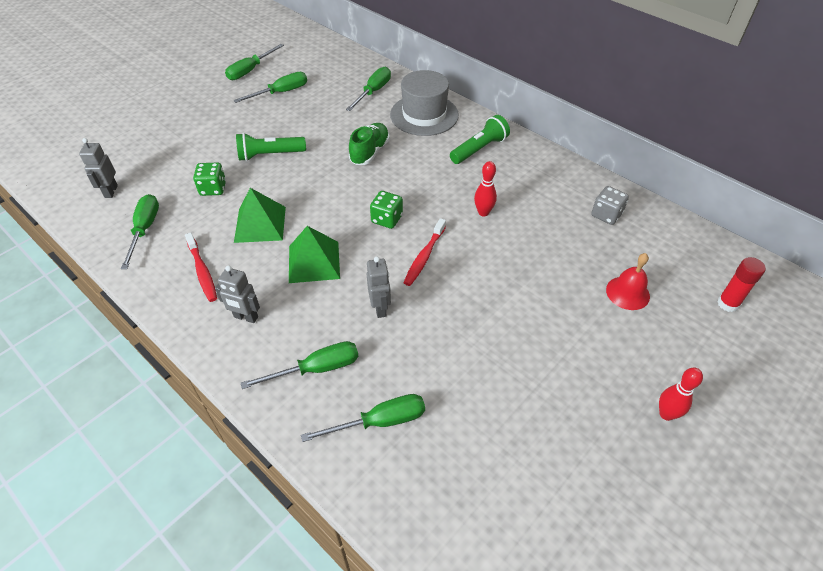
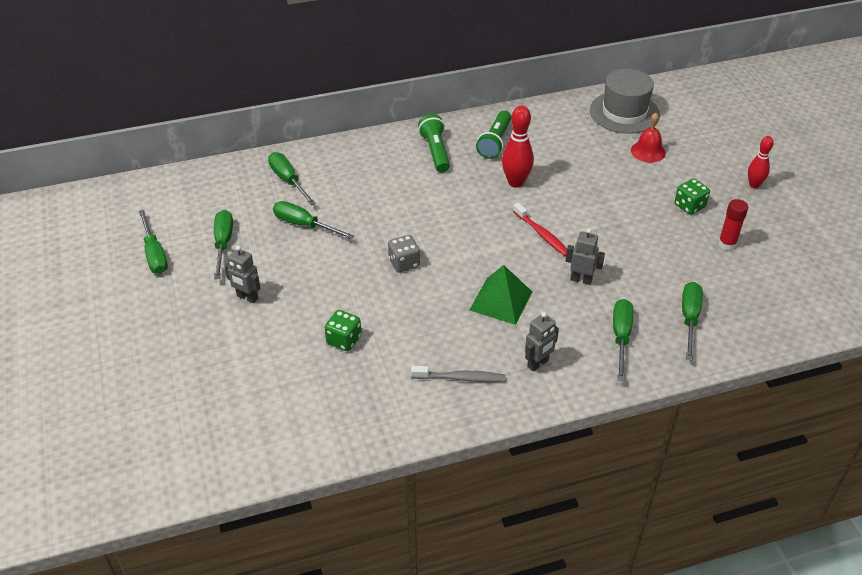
camera: 60 degrees left, 5 degrees down
(111, 191) = (279, 423): grey robot -> grey robot (247, 297)
(145, 229) = (367, 407): green screwdriver -> green screwdriver (304, 225)
(202, 271) = (460, 378): red toothbrush -> grey toothbrush
(260, 224) = (425, 321): green pyramid -> none
(270, 155) = (325, 284): green flashlight -> green flashlight (495, 142)
(370, 152) = (381, 216): green shoe -> none
(387, 219) = (481, 239): green dice -> green dice (689, 206)
(424, 115) = (357, 163): grey hat -> grey hat (624, 112)
(483, 212) = (516, 182): red bowling pin -> red bowling pin, size x1.54
(606, 215) = (566, 124): grey dice -> grey dice (404, 263)
(727, 304) = (685, 115): red glue stick -> red glue stick (727, 244)

